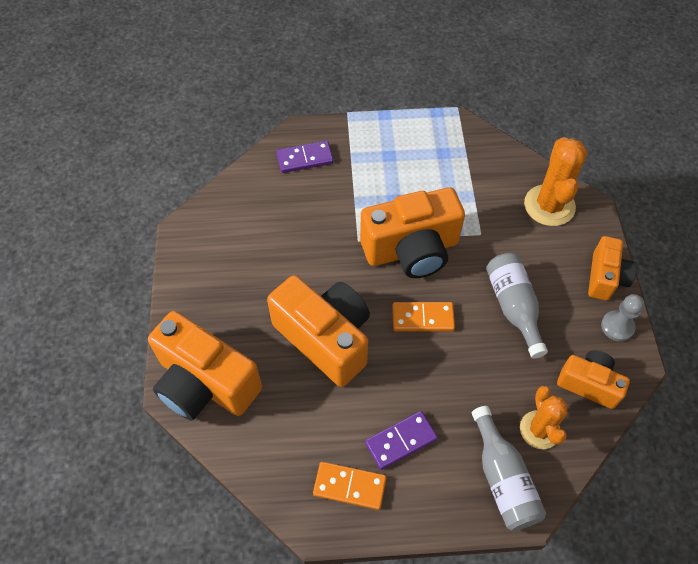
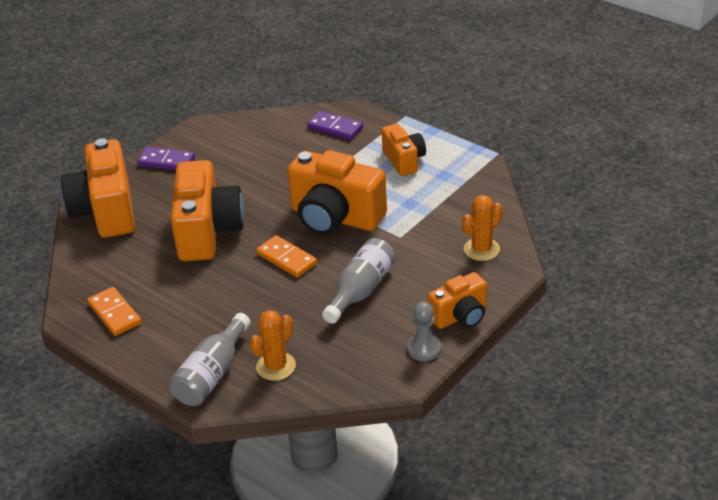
camera: 45 degrees right, 20 degrees down
(401, 441) = (177, 312): purple domino -> purple domino (166, 161)
(549, 205) = (481, 249): orange cactus -> orange cactus, size x0.67
(589, 384) = (350, 366): orange camera -> orange camera (404, 160)

